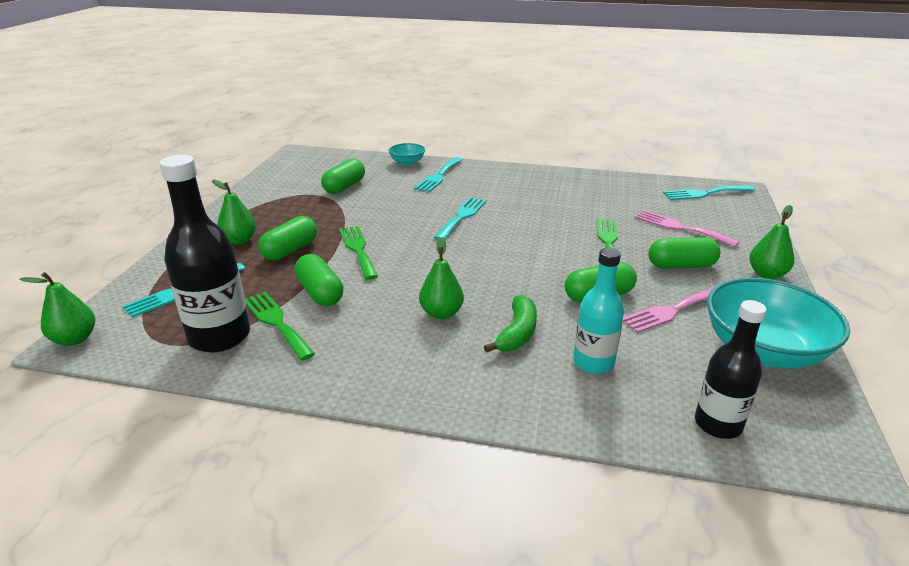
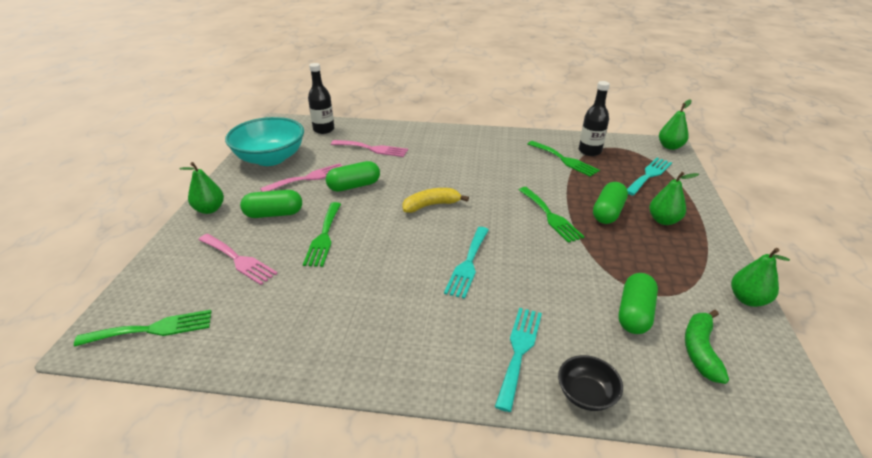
camera: 175 degrees right, 5 degrees up
(219, 337) = (589, 151): black bottle -> black bottle, size x0.64
(320, 293) = (552, 178): green capsule -> none
(407, 162) = (586, 394): turquoise bowl -> black bowl
(441, 313) = (463, 169): green pear -> green pear (747, 299)
(493, 266) = (431, 205): none -> yellow banana
(517, 333) = (414, 161): green banana -> green banana (700, 350)
(593, 362) = (372, 149): turquoise bottle -> pink fork
(704, 193) = (152, 329): turquoise fork -> green fork

